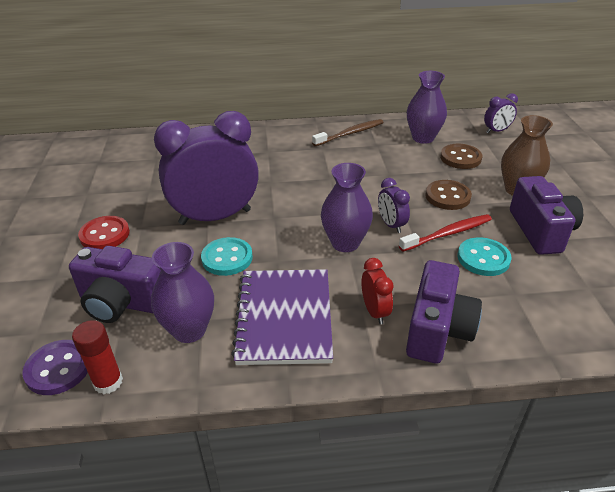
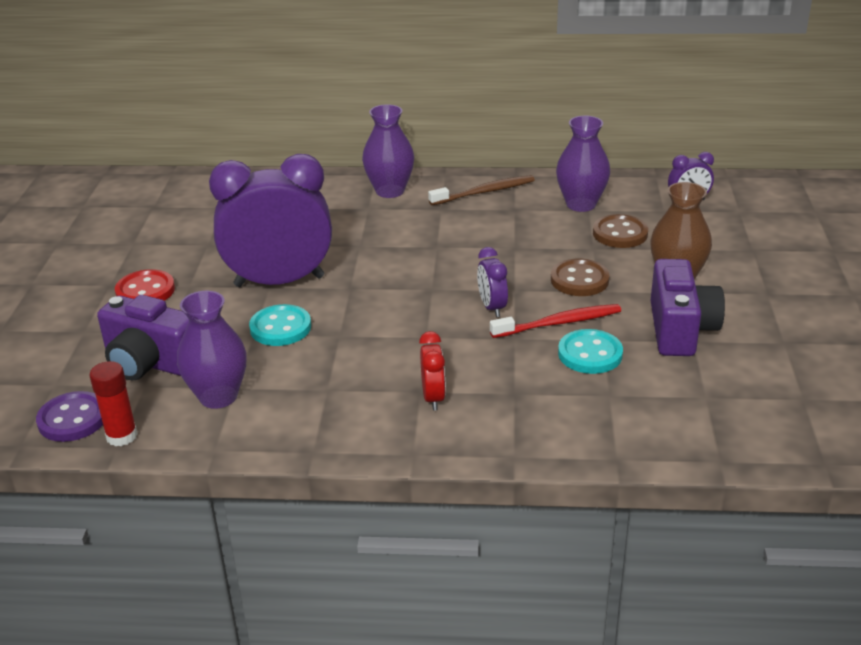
camera: 10 degrees right, 5 degrees down
(284, 317) = (327, 394): purple notebook -> none
(345, 243) = (427, 323): purple vase -> purple vase (390, 191)
(437, 330) = (498, 422): purple camera -> none

